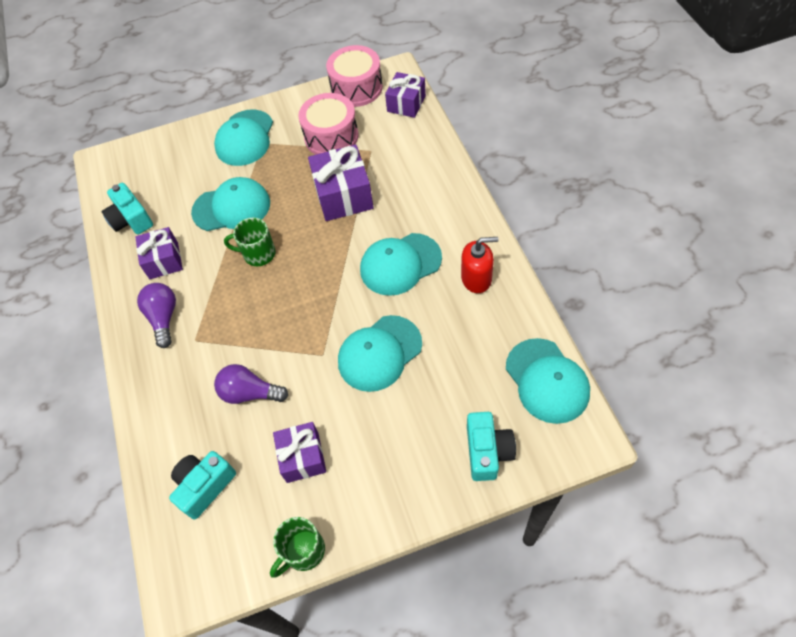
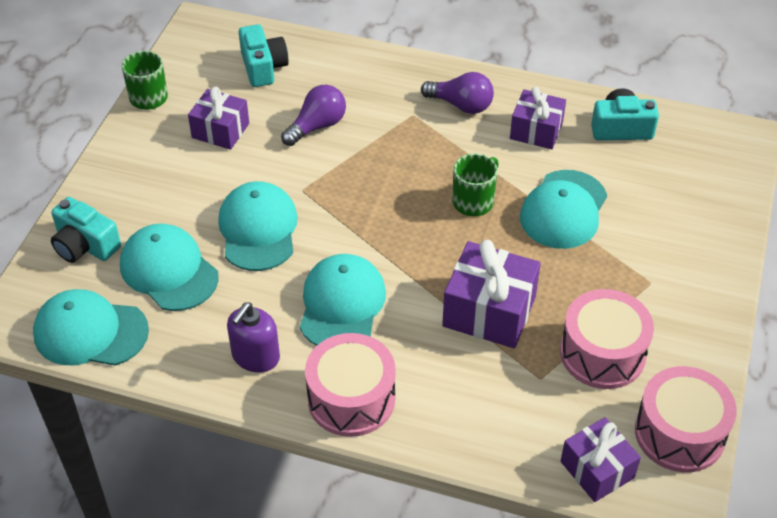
camera: 120 degrees right, 10 degrees down
(245, 138) = (674, 271): turquoise cap -> turquoise cap (169, 270)
(460, 216) = (351, 399): none -> pink drum
(476, 278) = (255, 356): red soap dispenser -> purple soap dispenser

